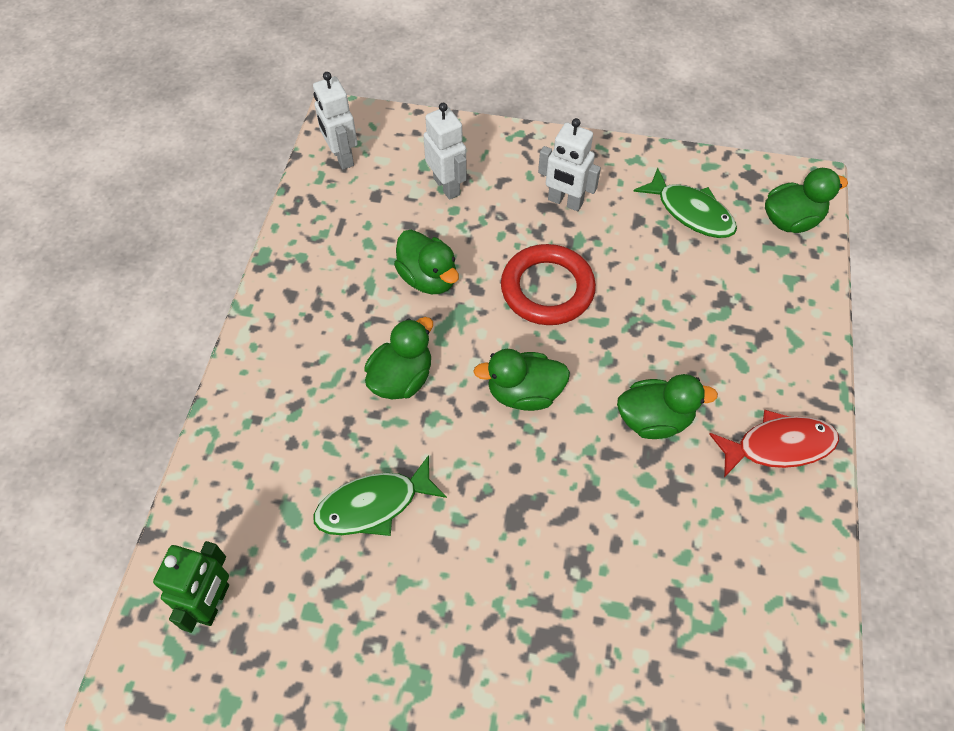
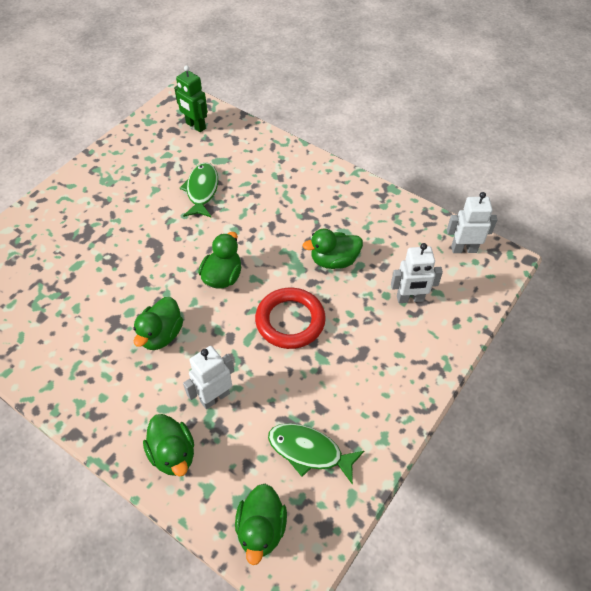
camera: 115 degrees right, 5 degrees down
(401, 378) = (268, 224): green duck -> green duck (173, 454)
(565, 202) = (361, 366): white robot -> white robot (214, 397)
(691, 212) = (309, 451): green fish -> green fish turned 45 degrees clockwise
(779, 446) = (96, 395): red fish -> none

